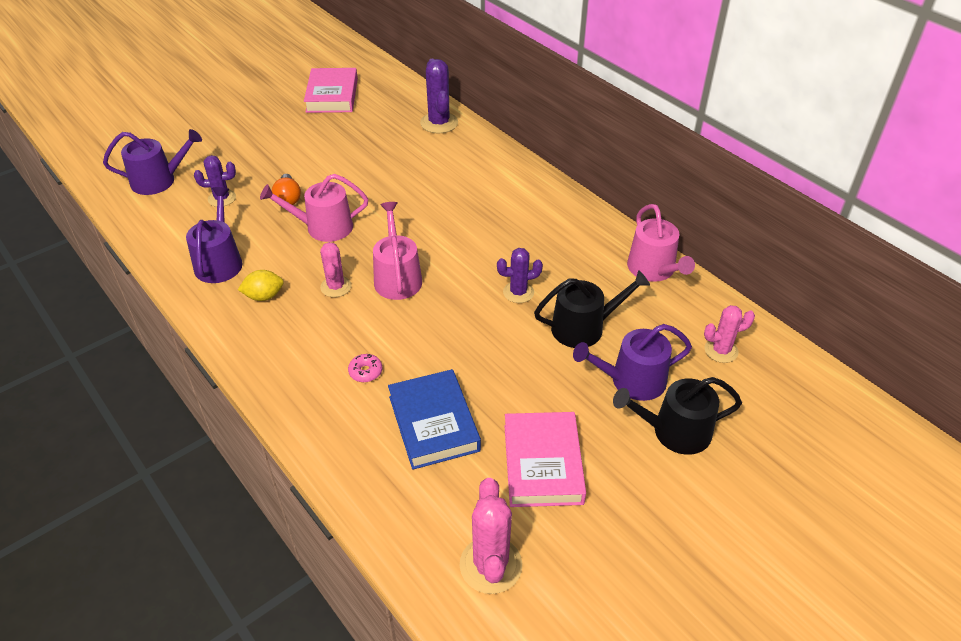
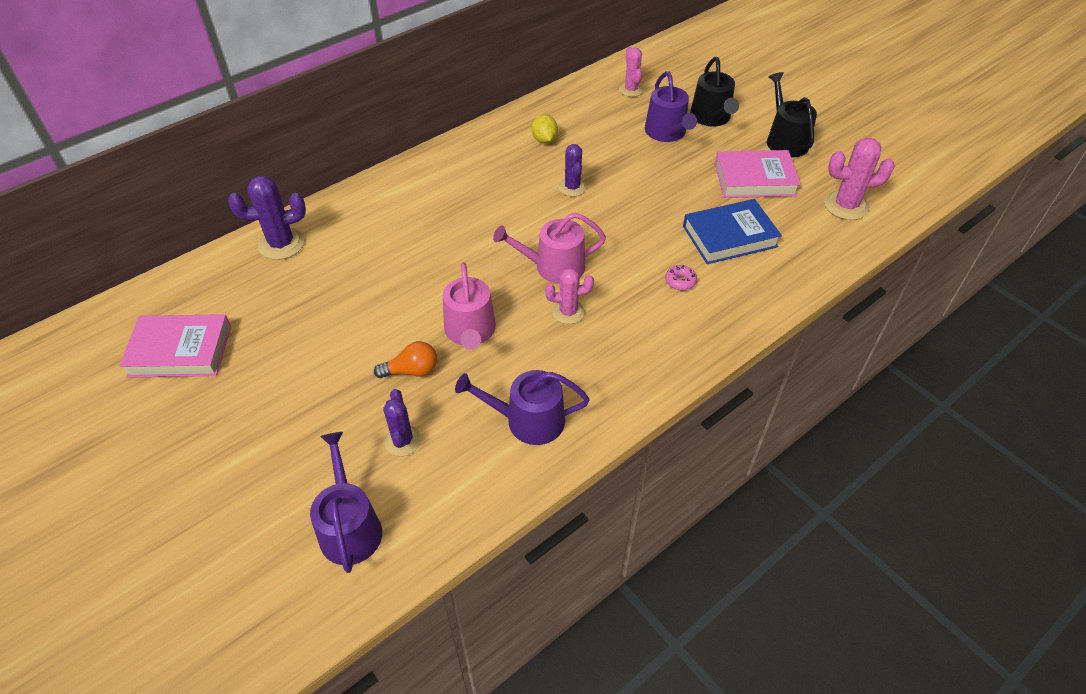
camera: 90 degrees left, 5 degrees up
(264, 296) = (585, 370): yellow lemon -> yellow lemon (544, 140)
(584, 327) = (613, 152): black watering can -> black watering can (785, 140)
(654, 270) = (542, 112): pink watering can -> none

